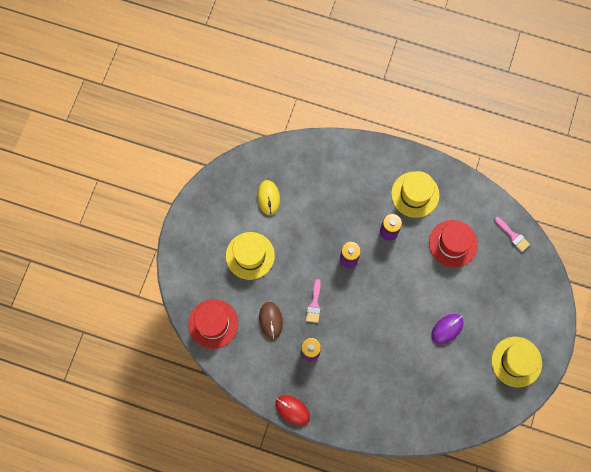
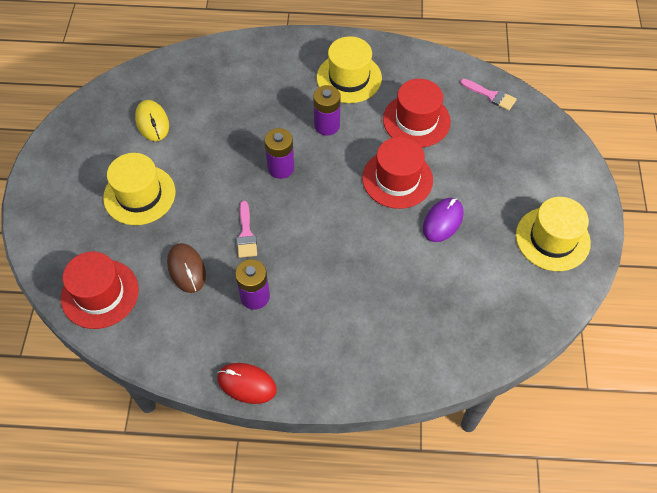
camera: 15 degrees left, 15 degrees down
(426, 288) = (397, 179): none -> red hat

